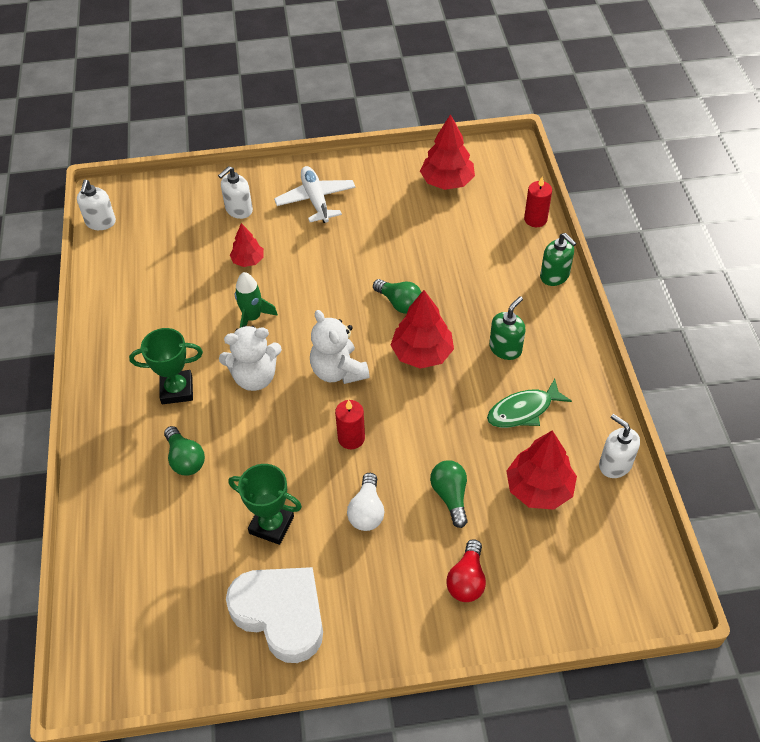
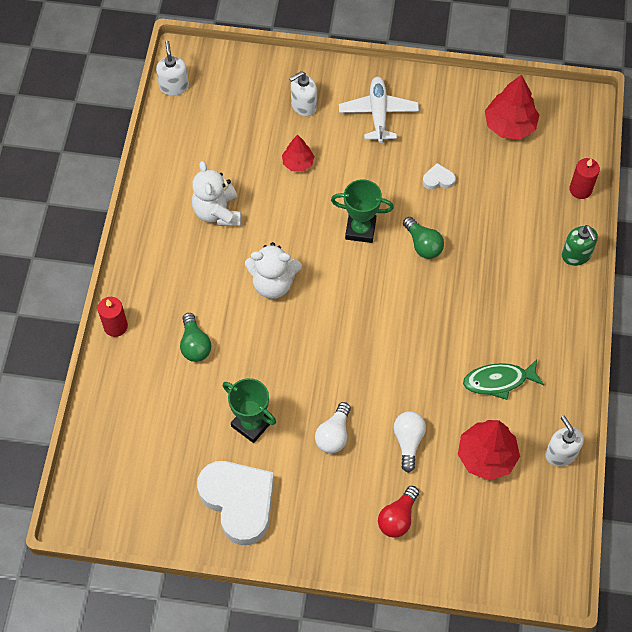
camera: 15 degrees right, 10 degrees up
(100, 222) = (174, 86): white soap dispenser -> white soap dispenser turned 150 degrees clockwise
(177, 390) = (203, 277): green trophy -> green trophy (360, 229)
(252, 318) = (286, 224): green rocket -> none
(338, 371) = (347, 298): white teddy bear -> white teddy bear (217, 212)
(351, 438) = (340, 365): red candle -> red candle (115, 326)
(394, 242) = (438, 179): none -> white heart
(422, 353) = (427, 301): red tree -> none
(450, 496) = (408, 441): green light bulb -> white light bulb
(505, 348) = (504, 316): green soap dispenser -> none

